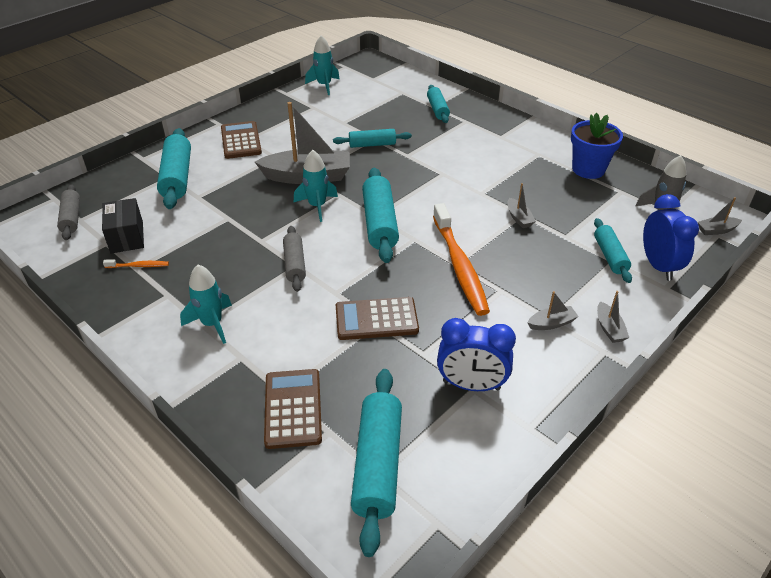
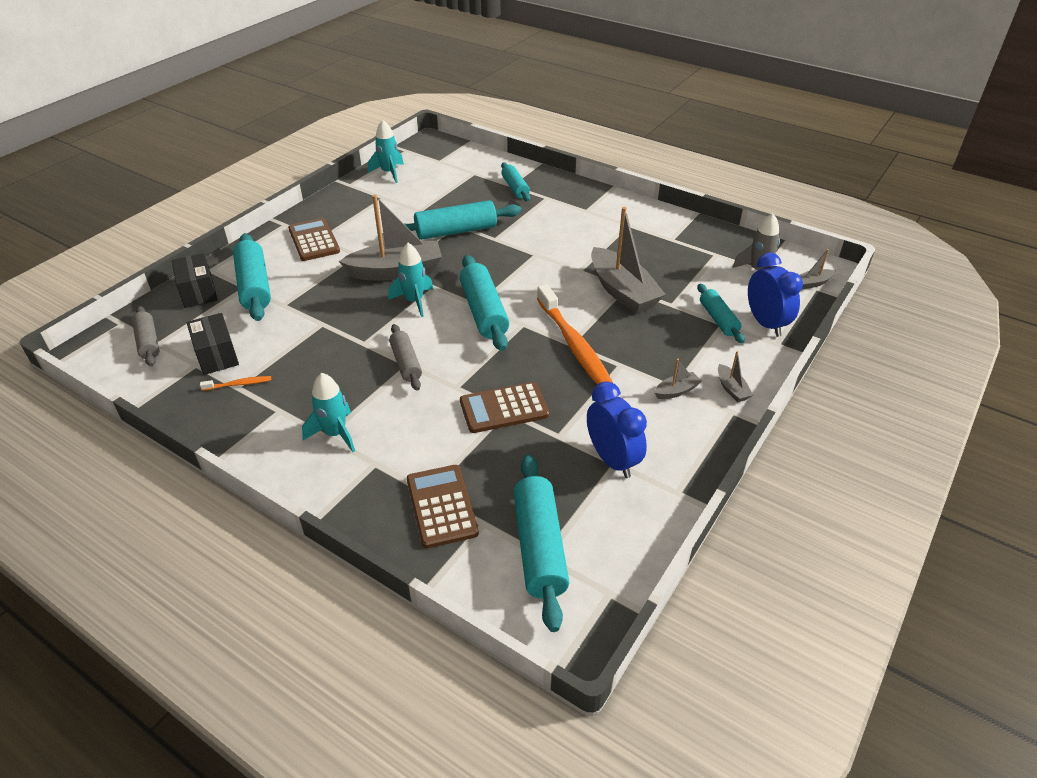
camera: 10 degrees left, 0 degrees up
(127, 177) = (198, 292): none -> black box
(372, 144) = (456, 231): turquoise rolling pin -> turquoise rolling pin, size x1.63
(471, 385) = (612, 460): blue clock -> blue clock turned 120 degrees counterclockwise
(519, 218) = (622, 291): grey boat -> grey boat, size x2.28
(588, 169) = (680, 236): blue flower pot -> none

